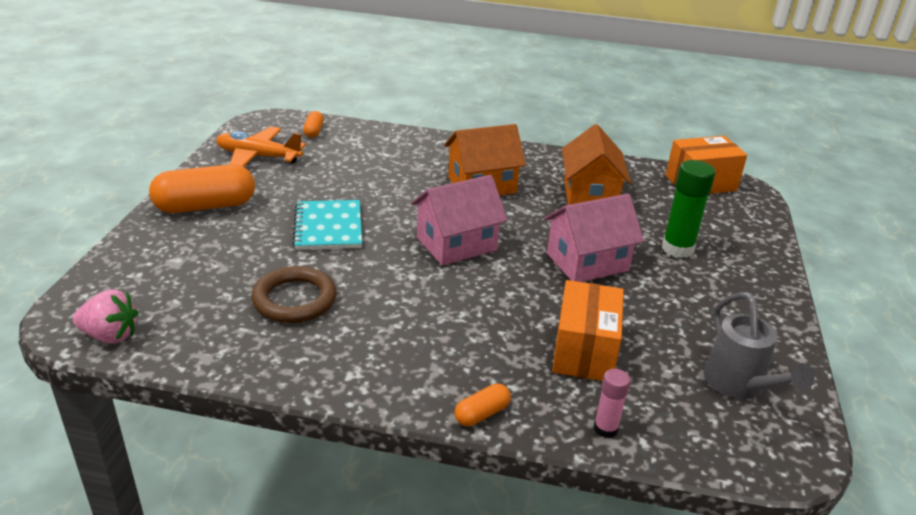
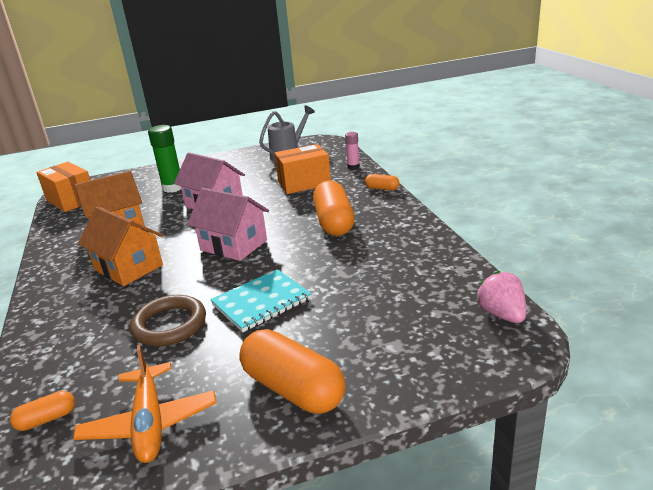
camera: 115 degrees left, 5 degrees down
(294, 299) = (367, 269): brown ring -> brown ring (169, 325)
(427, 324) = (334, 222): none -> orange capsule

